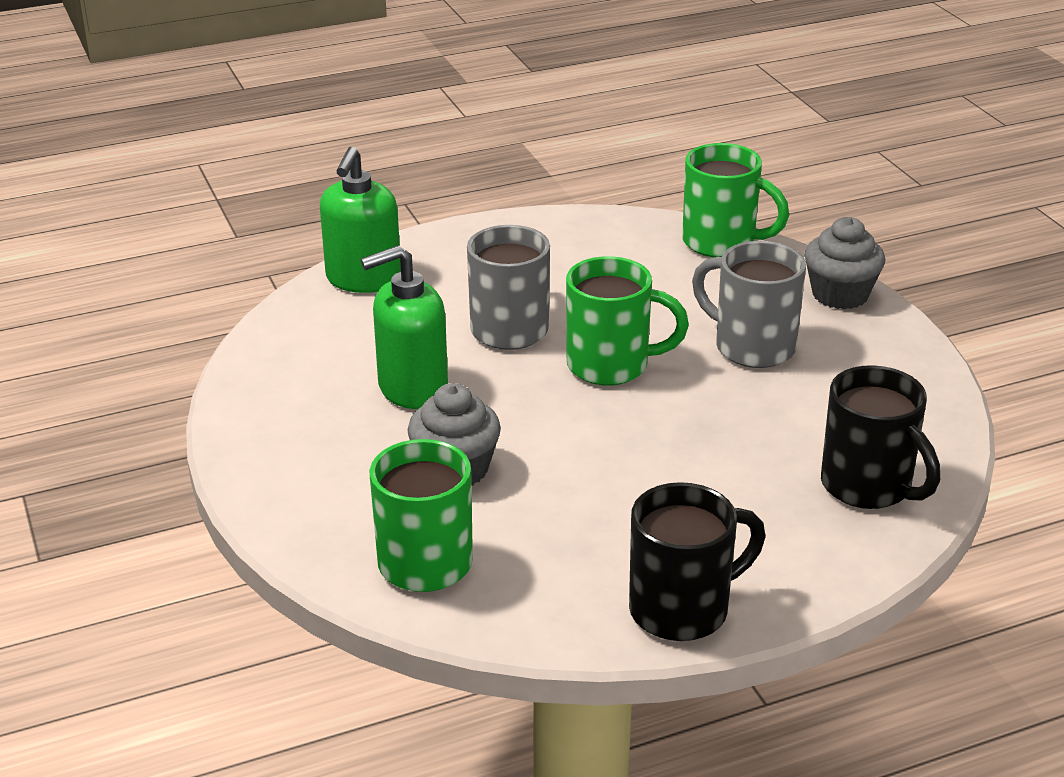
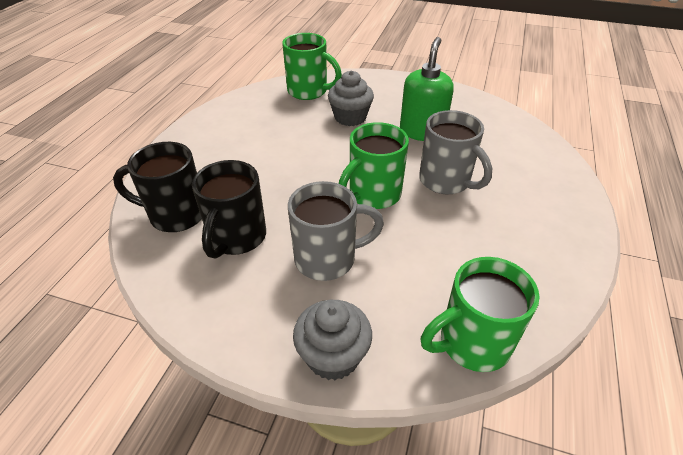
camera: 130 degrees right, 10 degrees up
(363, 279) = (546, 159): green soap dispenser -> none
(682, 609) = (205, 125): black mug -> black mug (236, 238)

